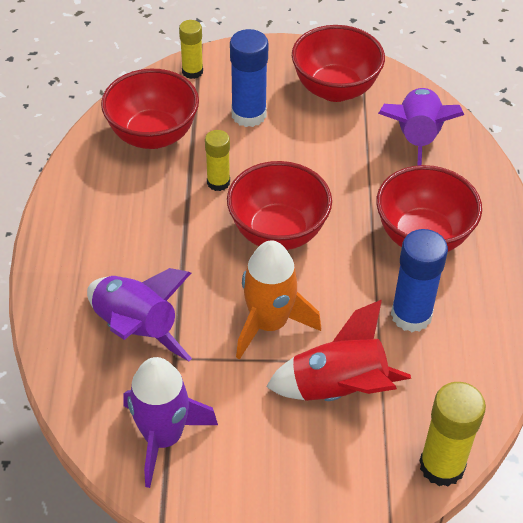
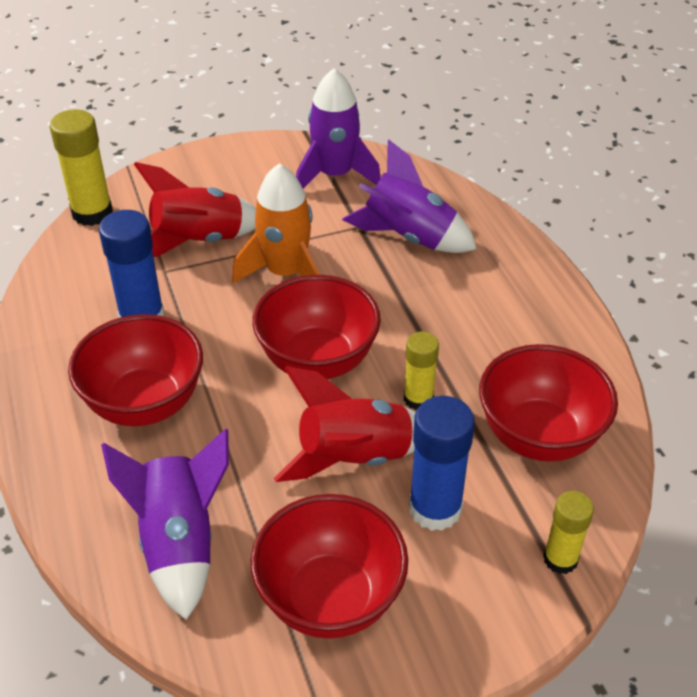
camera: 160 degrees right, 5 degrees down
(284, 157) = (354, 457): none -> red rocket

